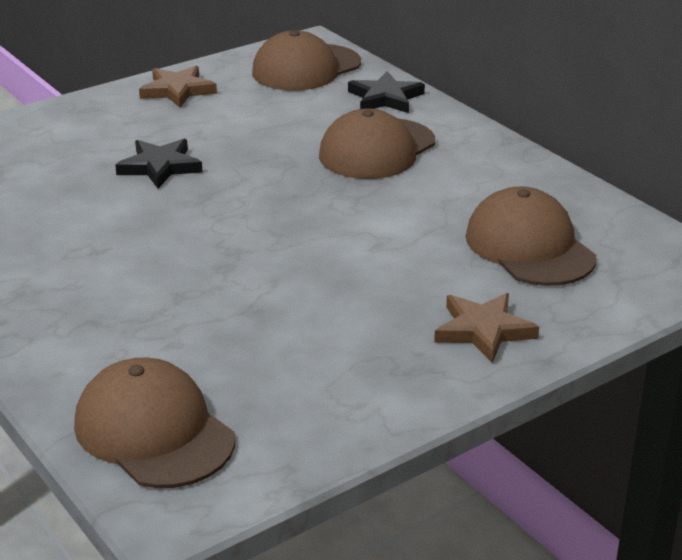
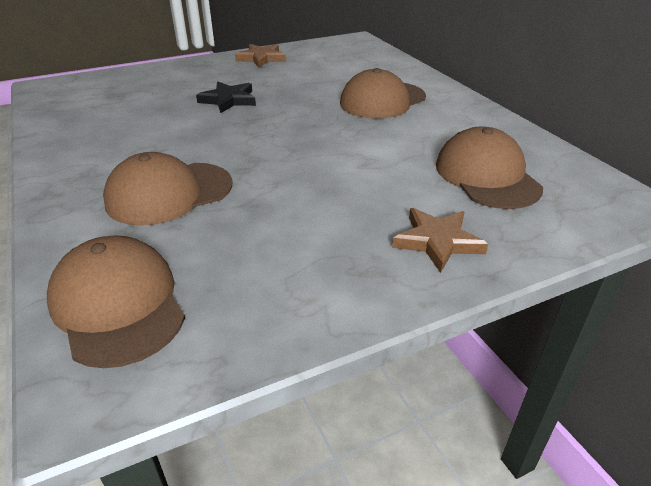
camera: 10 degrees right, 5 degrees up
(306, 68) = (349, 52): brown cap -> brown cap (169, 193)
(385, 98) = (397, 71): black star -> none

